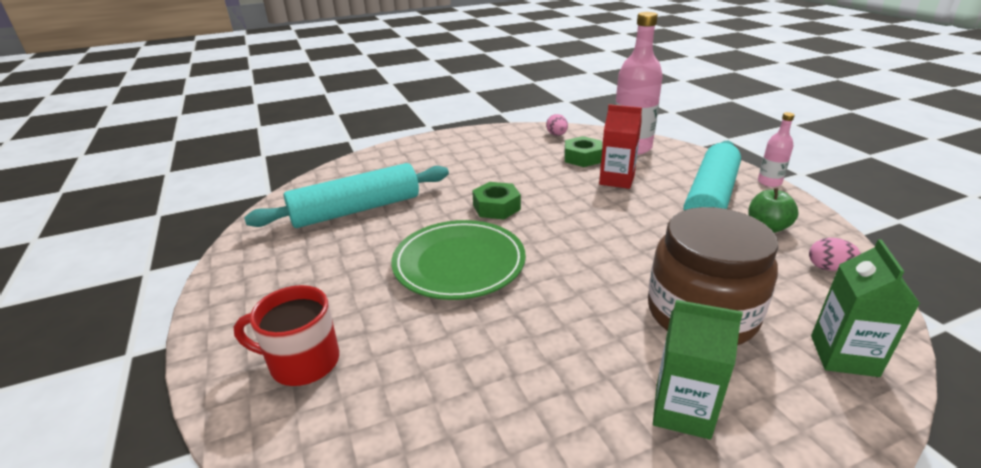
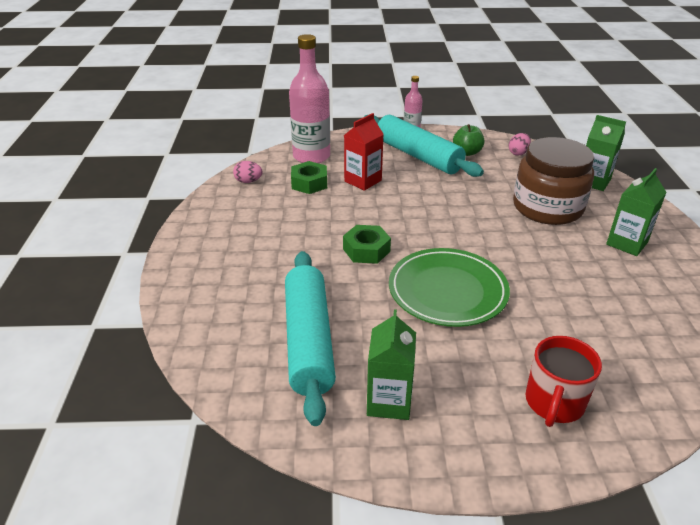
camera: 70 degrees left, 5 degrees up
(292, 260) = (389, 401): none -> green carton

